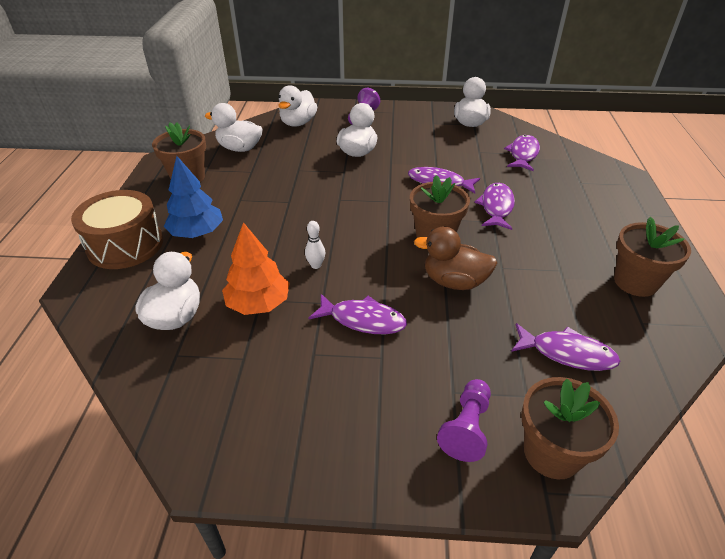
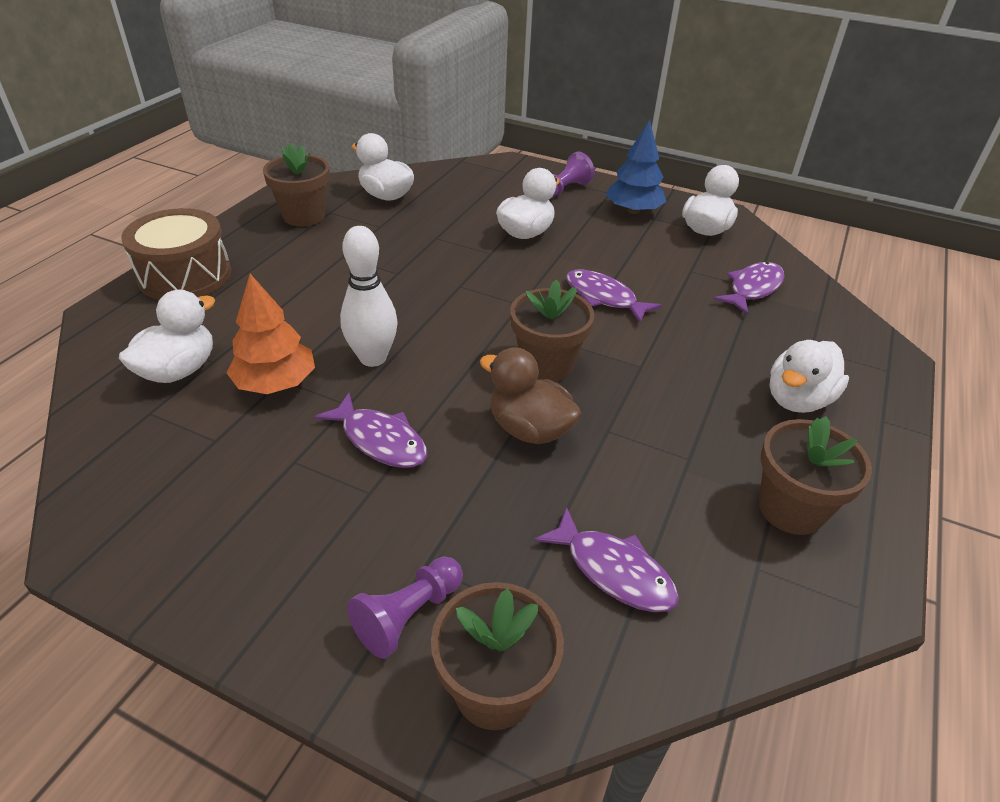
camera: 20 degrees right, 0 degrees up
(197, 233) = (268, 282): blue tree -> blue tree (633, 211)
(298, 123) = (477, 180): white duck -> white duck (797, 400)
(316, 265) = (373, 358): white bowling pin -> white bowling pin, size x2.03
(496, 207) = (660, 349): purple fish -> none

